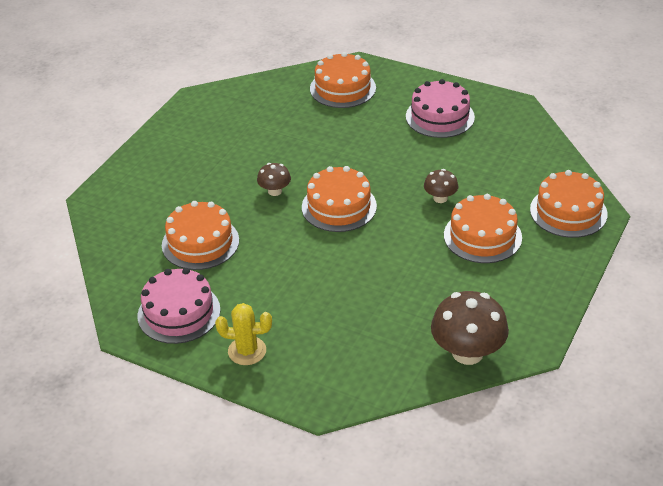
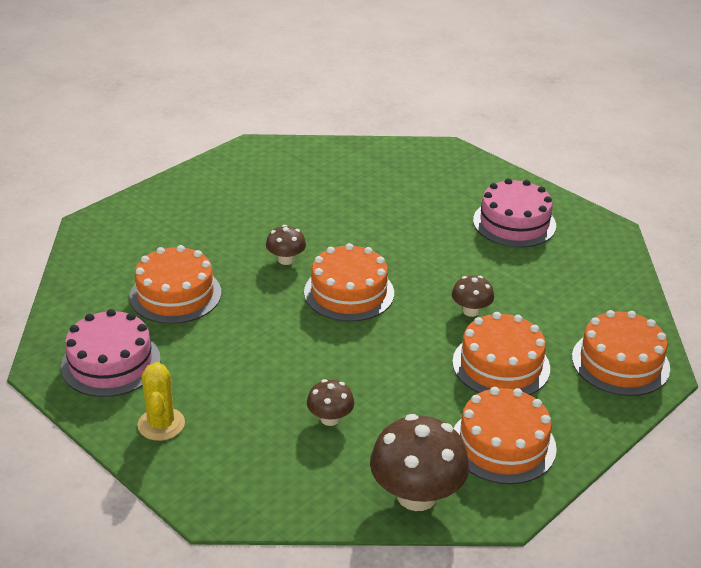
camera: 15 degrees right, 5 degrees down
(247, 351) = (161, 424): yellow cactus -> yellow cactus turned 60 degrees clockwise
(342, 88) = (418, 170): orange cake -> orange cake (503, 444)
(375, 311) = (330, 418): none -> brown mushroom

